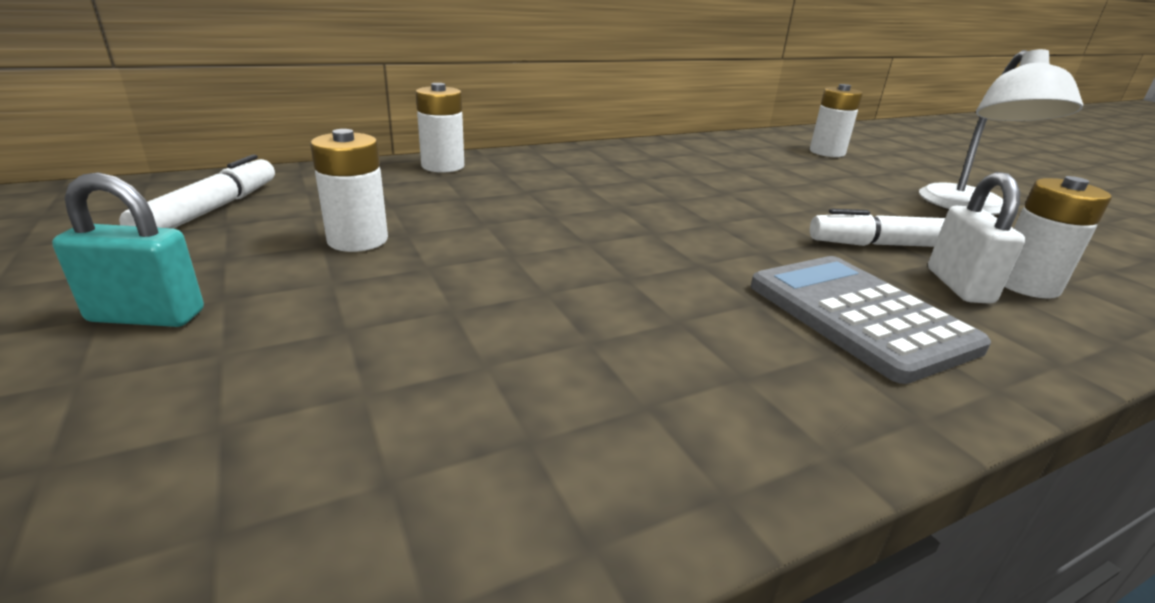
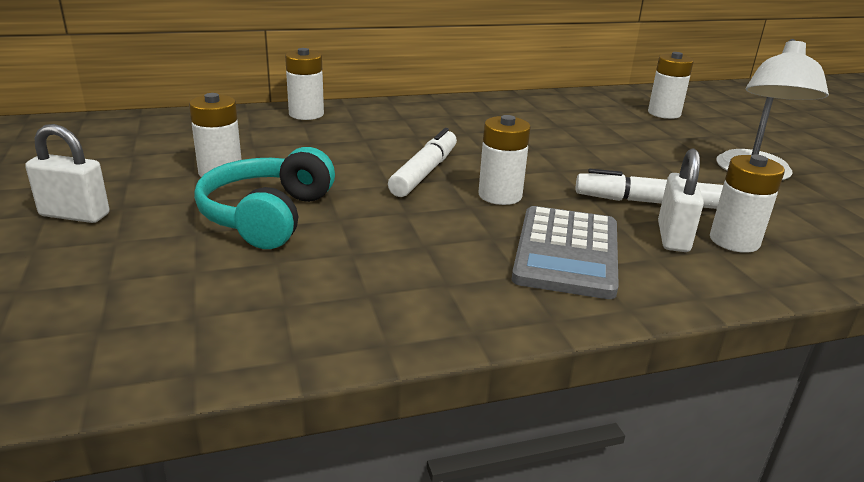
camera: 10 degrees right, 0 degrees up
(147, 316) = (75, 215): turquoise padlock -> white padlock
(211, 210) = (124, 144): white marker -> white marker (424, 172)
(445, 296) = (267, 216): none -> turquoise headphones
(727, 248) = (500, 195): none -> white battery
(859, 316) = (566, 253): grey calculator -> grey calculator turned 150 degrees counterclockwise

